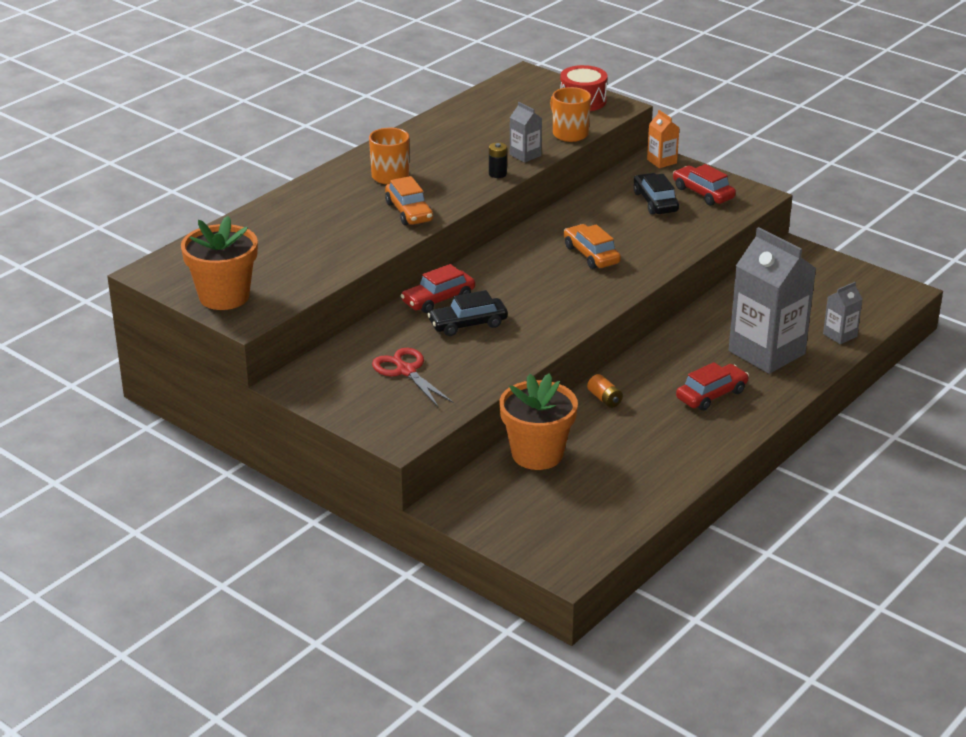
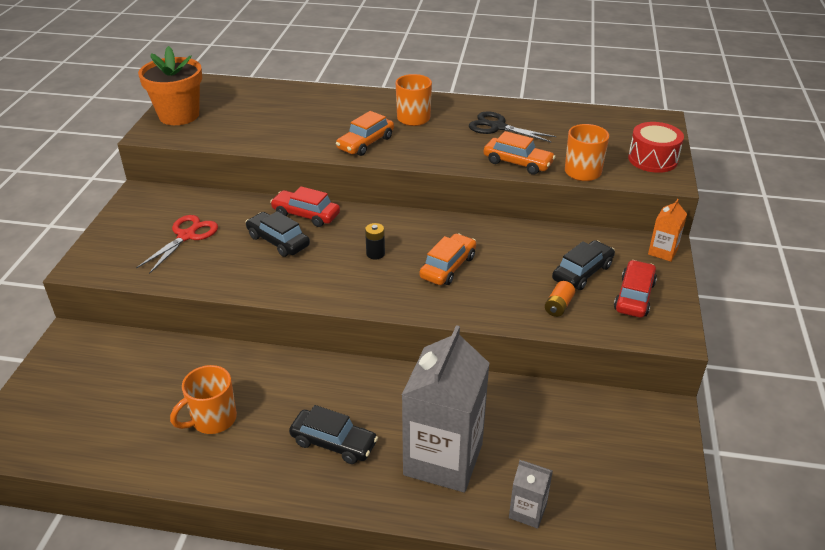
camera: 60 degrees right, 5 degrees up
(454, 144) = (497, 127): none -> black scissors
(497, 174) = (470, 160): black battery -> black battery (375, 254)
(525, 155) = (517, 163): grey carton -> orange car
(537, 454) = (169, 361): orange flower pot -> none
(604, 399) = (280, 371): orange battery -> orange battery (558, 306)
(636, 446) = (212, 419): none -> orange mug
(711, 395) = (333, 443): red car -> black car

